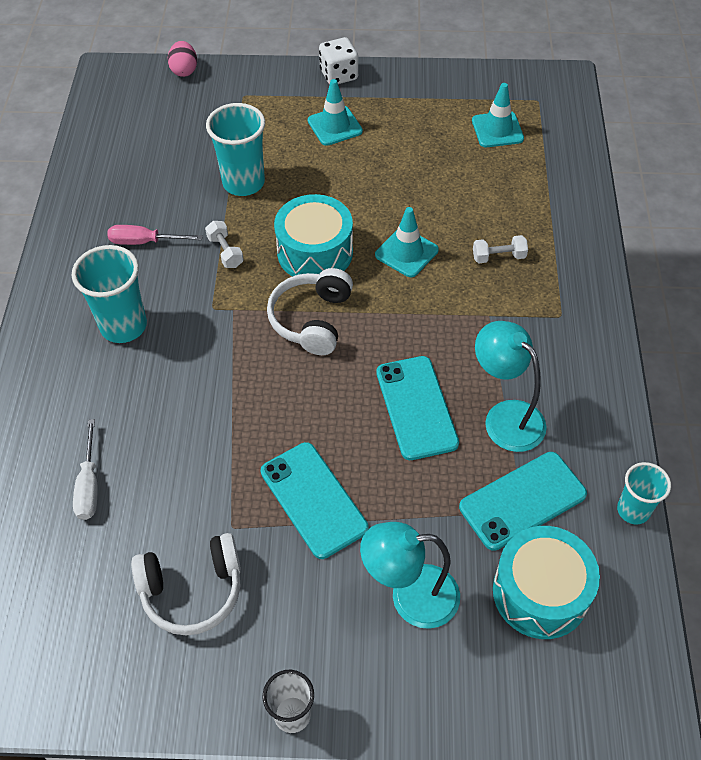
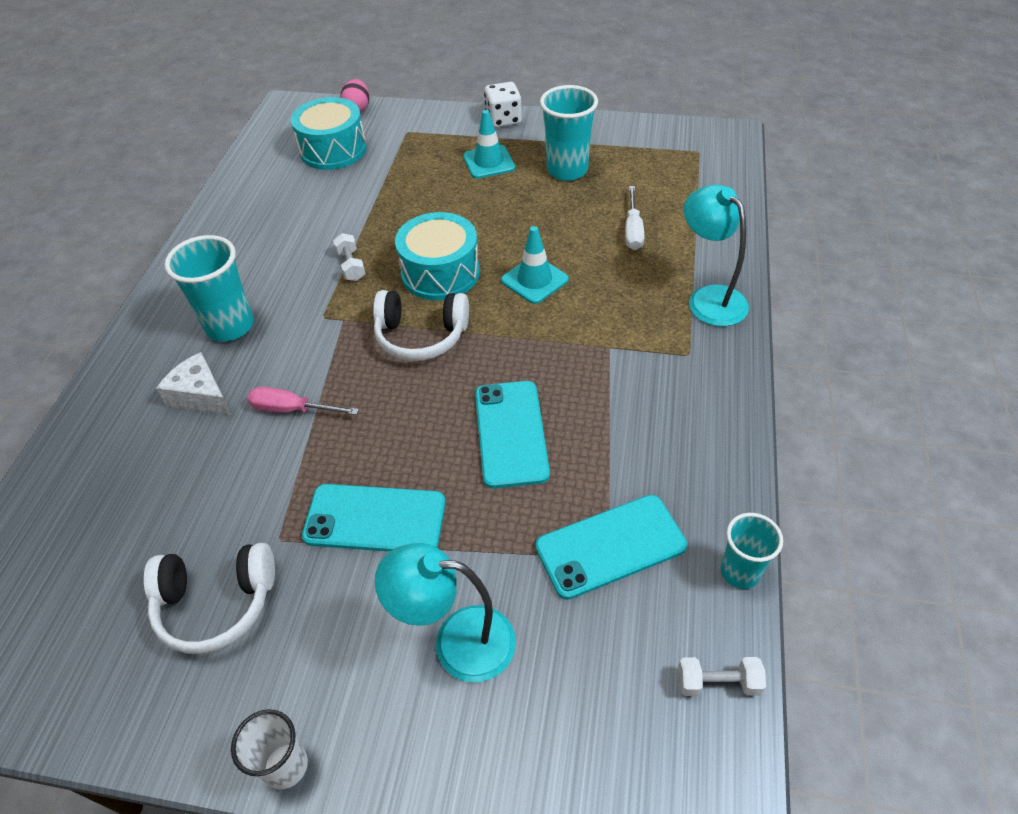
camera: 10 degrees right, 5 degrees down
(89, 485) = (145, 478): white screwdriver -> white screwdriver (633, 230)
(117, 400) = (201, 396): none -> white cheese
(145, 242) = (275, 251): pink screwdriver -> pink screwdriver (292, 409)
(243, 183) = (386, 206): turquoise cup -> turquoise cup (567, 170)
(312, 319) = (421, 336): white headphones -> white headphones turned 105 degrees counterclockwise
(313, 500) = (375, 519): turquoise phone -> turquoise phone turned 60 degrees counterclockwise
(497, 130) = (652, 175): turquoise traffic cone -> none
(498, 257) = (631, 291): white dumbbell -> white dumbbell (718, 682)
(505, 417) = (608, 452): turquoise lamp -> turquoise lamp (709, 298)
(540, 592) = (612, 656): turquoise drum -> turquoise drum (333, 150)

